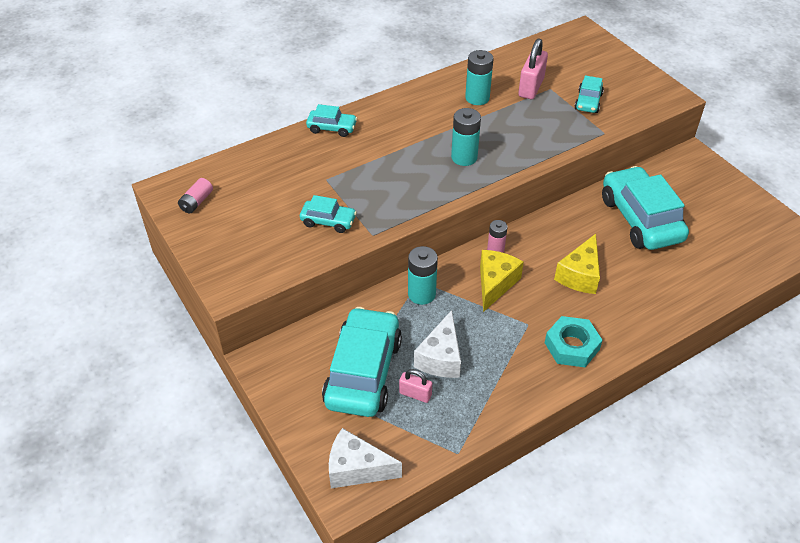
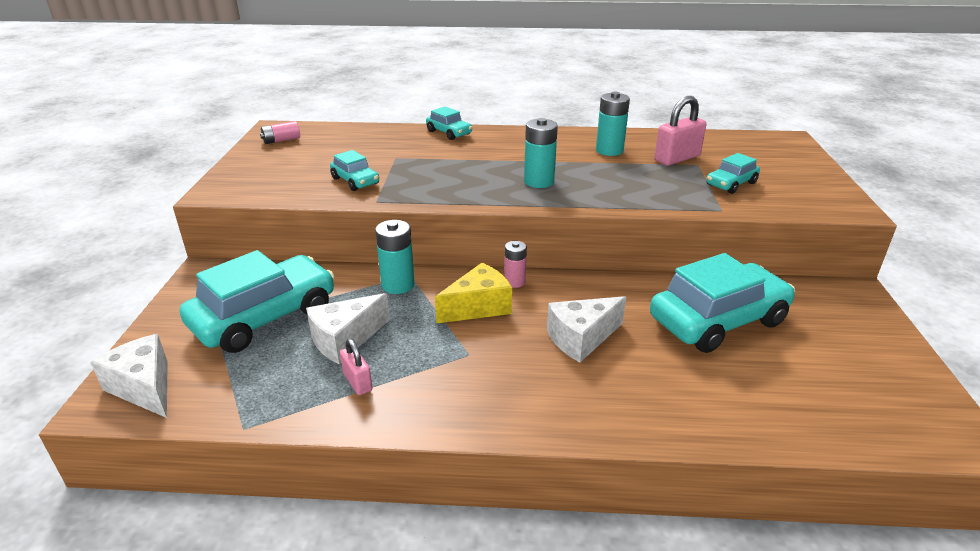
camera: 35 degrees right, 15 degrees down
(415, 394) = (280, 356): pink padlock -> pink padlock (357, 382)
(571, 346) = (491, 396): turquoise nut -> none
(580, 275) = (581, 338): yellow cheese -> white cheese
(640, 219) = (718, 321): turquoise car -> turquoise car turned 45 degrees clockwise

